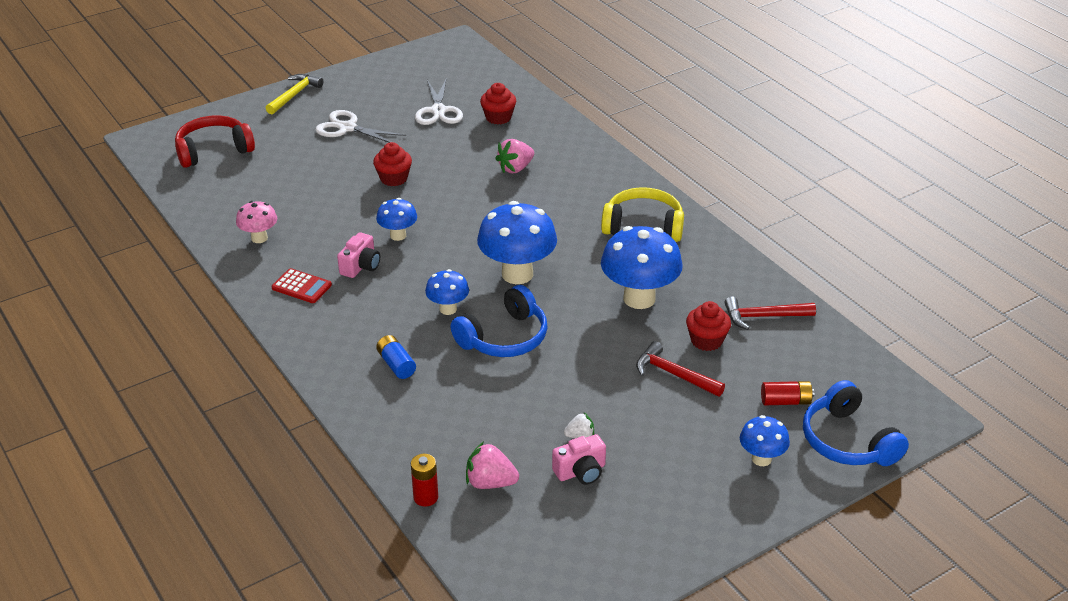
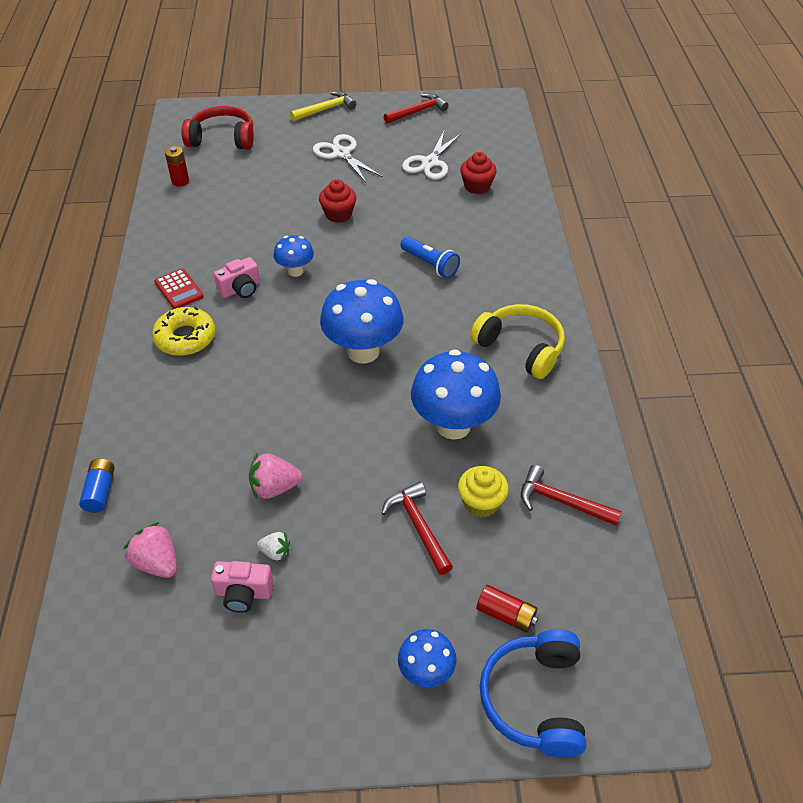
camera: 30 degrees right, 10 degrees up
(259, 238) = (187, 231): pink mushroom -> none
(347, 321) = (185, 338): none -> yellow donut
(387, 71) = (418, 111): none -> red hammer
(396, 364) = (186, 399): blue battery -> blue battery (100, 491)
(425, 497) = (93, 549): red battery -> red battery (180, 181)
(448, 309) = (274, 362): blue mushroom -> none
(504, 338) = (297, 413): blue headphones -> none
(513, 191) = (430, 264): none -> blue flashlight
(515, 168) = (450, 242): pink strawberry -> pink strawberry (274, 488)
(706, 341) = (481, 503): red cupcake -> yellow cupcake

